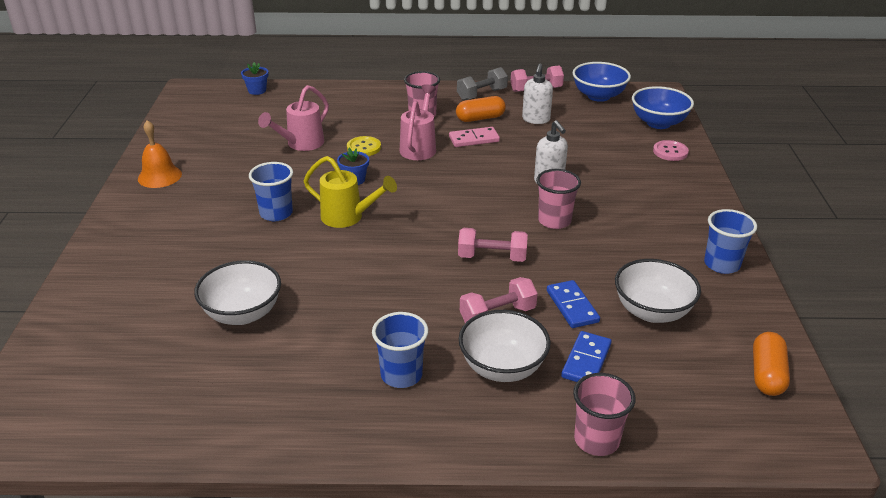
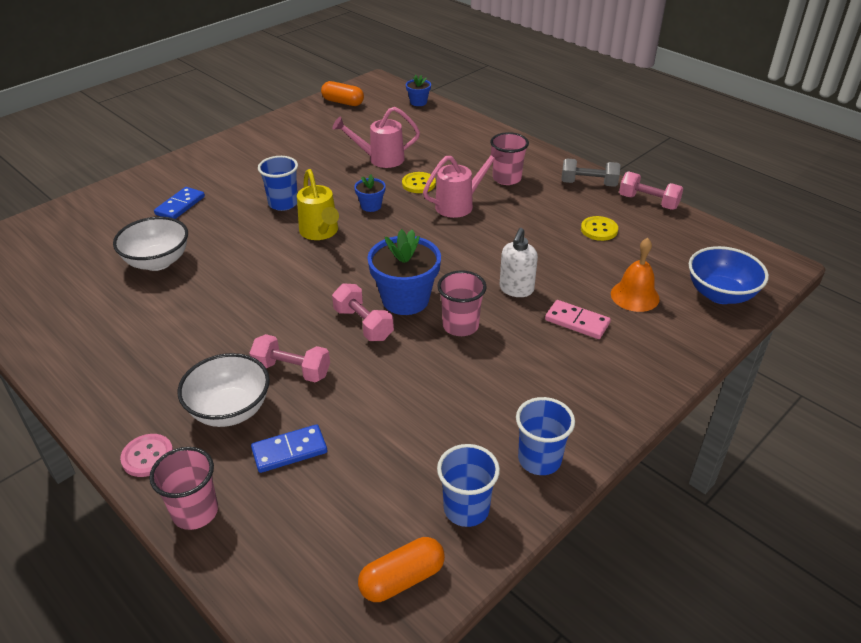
camera: 45 degrees right, 5 degrees up
(159, 176) = (261, 139): orange bell -> orange bell (635, 296)
(401, 375) = (168, 367): blue cup -> blue cup (466, 509)
(474, 139) = (514, 220): pink domino -> pink domino (577, 321)
(480, 118) = (550, 204): orange capsule -> orange capsule (343, 102)
(492, 226) = (405, 299): none -> blue flower pot
(536, 120) = (599, 230): white soap dispenser -> yellow button
(572, 306) = (353, 403): blue domino -> blue domino (180, 205)
(598, 96) = (702, 237): blue bowl -> none
(652, 311) = (405, 453): white bowl -> none
(670, 152) = (681, 328): pink button -> pink button (147, 456)

